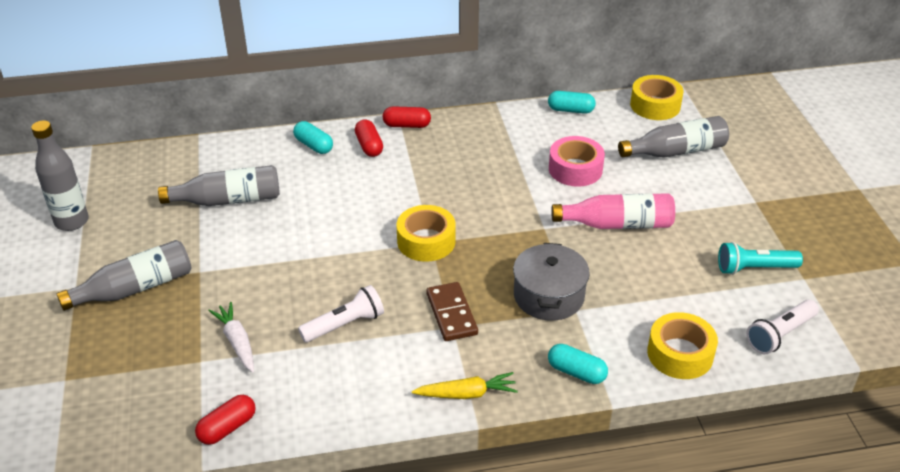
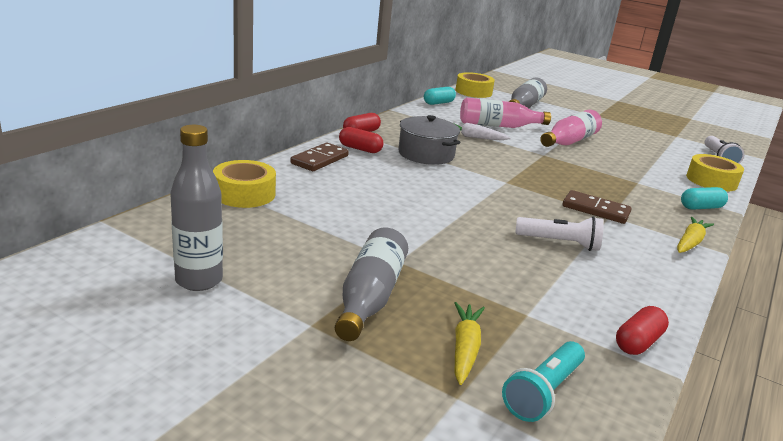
camera: 50 degrees left, 15 degrees down
(121, 356) = (464, 349): none -> yellow carrot
(227, 428) = (638, 342): red capsule -> red capsule turned 45 degrees clockwise
(228, 200) = (322, 210): grey bottle -> none
(237, 342) = (523, 288): white carrot -> white carrot (472, 137)
(314, 145) = (320, 160): turquoise capsule -> brown domino
(344, 325) = (559, 243): white flashlight -> white flashlight turned 90 degrees clockwise
(426, 241) = (502, 182): yellow tape -> yellow tape (244, 194)
(548, 296) = (614, 181): grey pot -> grey pot (426, 154)
(575, 169) = (498, 126): pink tape -> pink bottle
(754, 268) = (655, 139): turquoise flashlight -> turquoise flashlight (543, 392)

